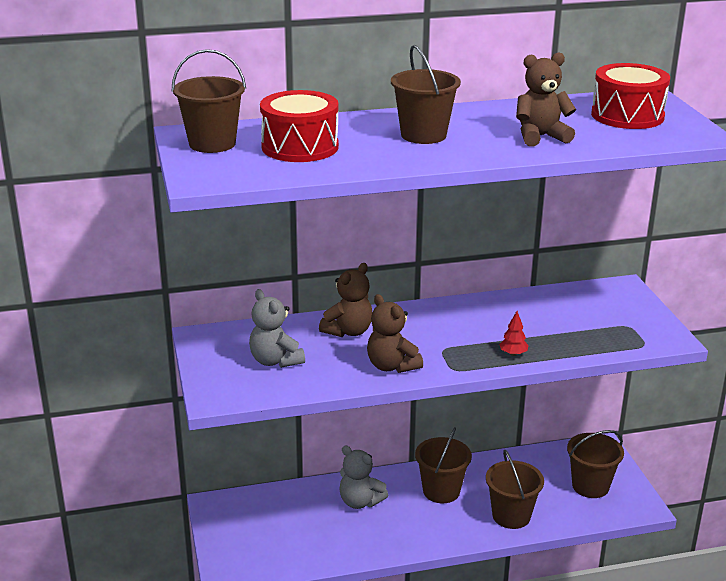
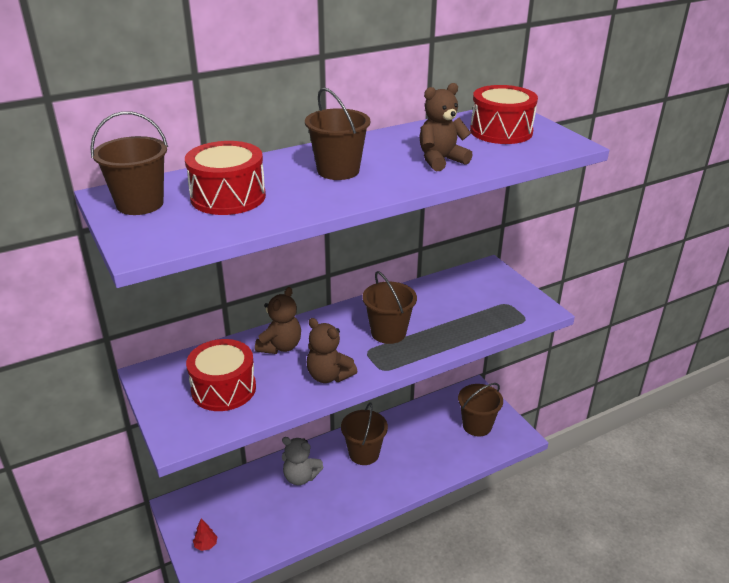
camera: 15 degrees left, 5 degrees up
(275, 361) = (223, 388): grey teddy bear -> red drum
(511, 516) = (425, 465): brown bucket -> brown bucket (388, 332)
(513, 354) = (426, 345): red tree -> red tree (206, 545)

